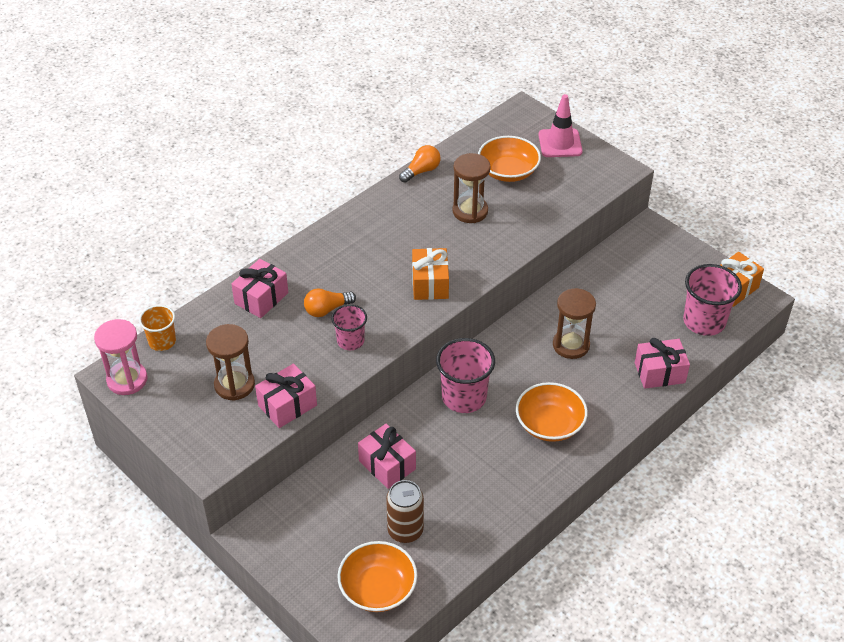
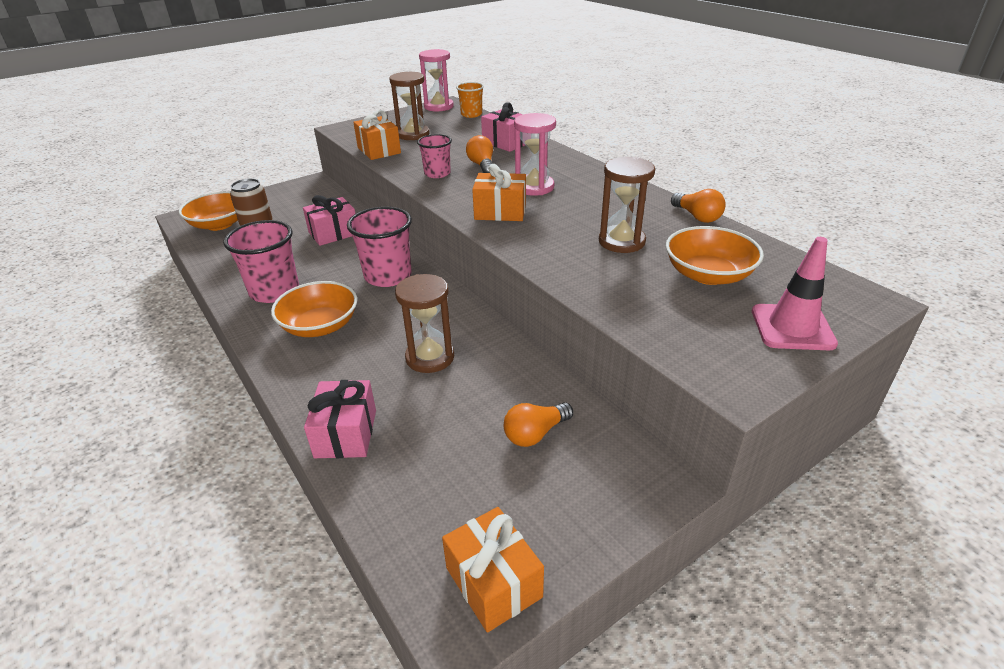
camera: 100 degrees right, 10 degrees down
(287, 405) = (379, 150): pink gift -> orange gift
(376, 266) = (534, 187): none -> pink hourglass
(629, 281) = (535, 433): none -> orange light bulb
(704, 321) = (425, 513): pink cup -> pink cup (274, 291)

